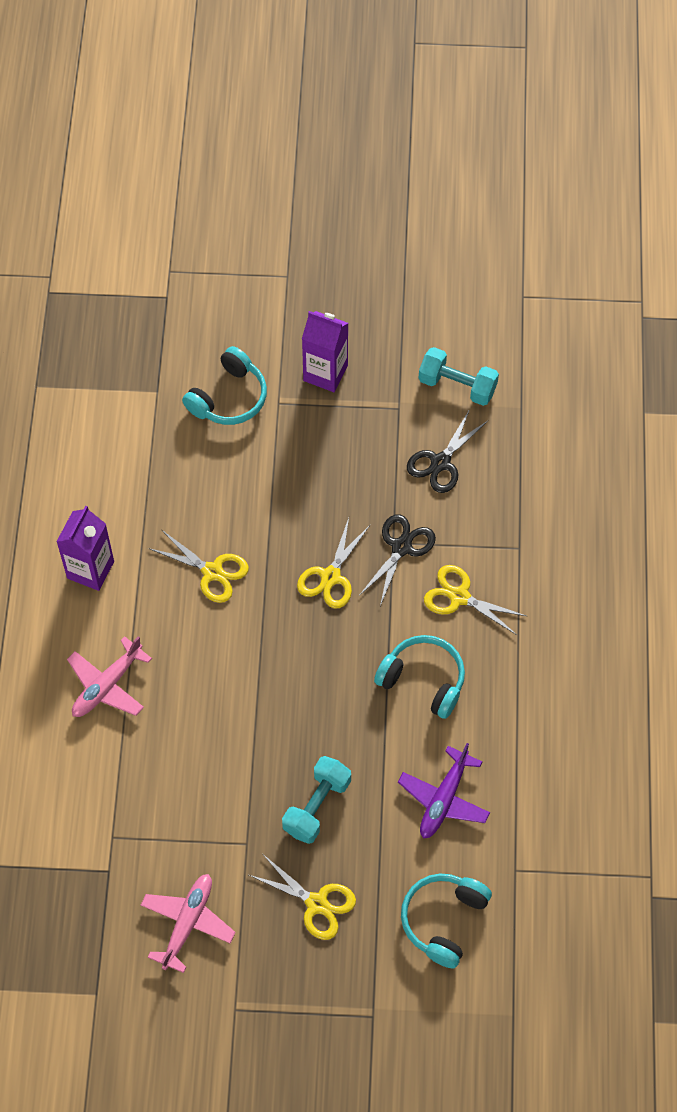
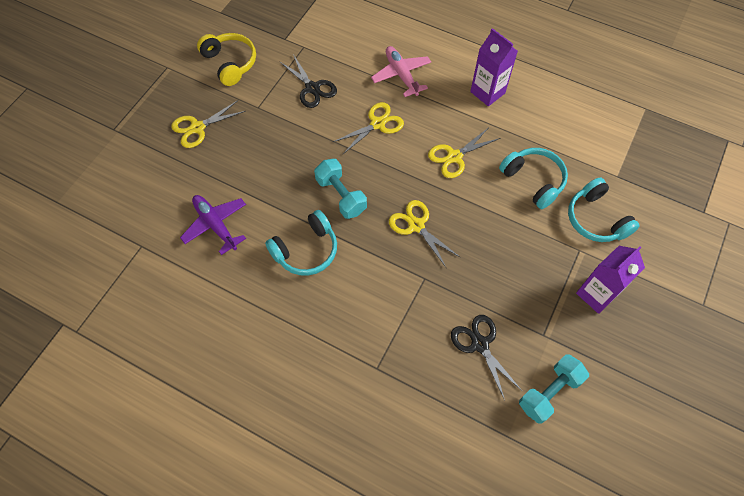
camera: 115 degrees right, 0 degrees up
(188, 923) = (230, 63): pink plane -> yellow headphones
(317, 806) = (257, 152): turquoise dumbbell -> turquoise dumbbell (341, 196)
(401, 547) = (418, 282): black scissors -> black scissors (312, 88)
(443, 920) = (140, 190): turquoise headphones -> turquoise headphones (533, 181)
(459, 597) = (357, 304): yellow scissors -> yellow scissors (377, 124)

